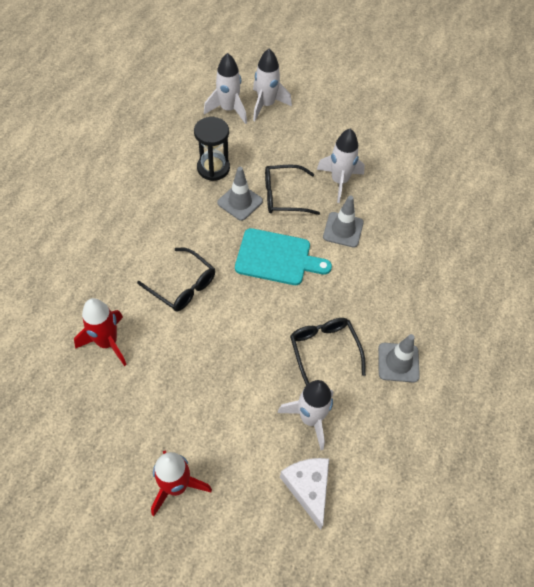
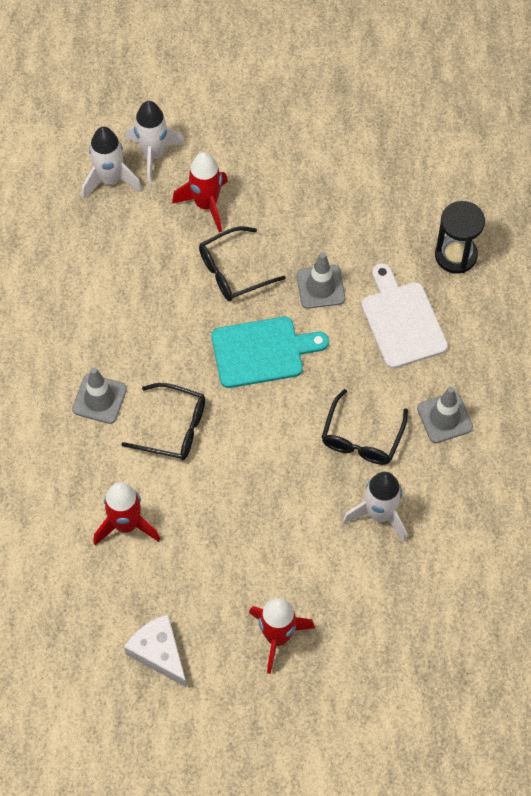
camera: 20 degrees left, 5 degrees up
(213, 168) = (132, 268): black hourglass -> black hourglass (456, 255)
(240, 202) = (186, 300): grey traffic cone -> grey traffic cone (99, 399)
(286, 147) = (206, 204): none -> red rocket
(308, 488) = (408, 583): white cheese -> white cheese (159, 652)
(324, 350) = (362, 437): black glasses -> black glasses turned 120 degrees counterclockwise
(339, 181) = (289, 226): white rocket -> none
(395, 276) = (401, 321): none -> white cutting board

